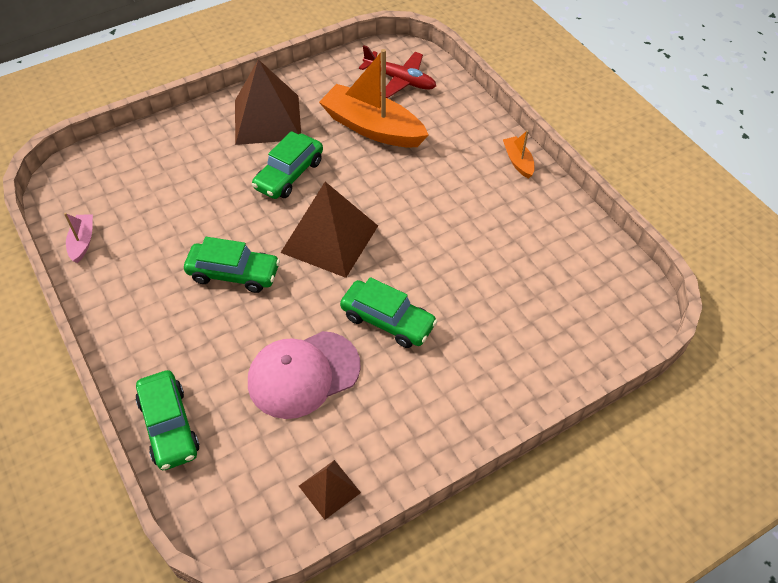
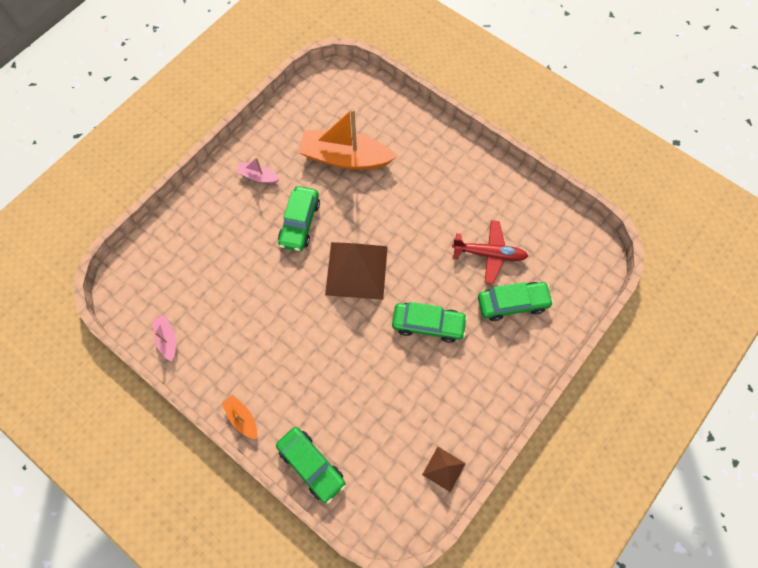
camera: 20 degrees left, 15 degrees up
(233, 274) = (298, 325): green car -> green car (512, 303)
(267, 119) = (258, 176): brown pyramid -> pink boat
(303, 374) = (387, 389): pink cap -> none
(399, 80) = (347, 104): red plane -> red plane (489, 254)
(518, 161) = (467, 153): orange boat -> orange boat (242, 418)

